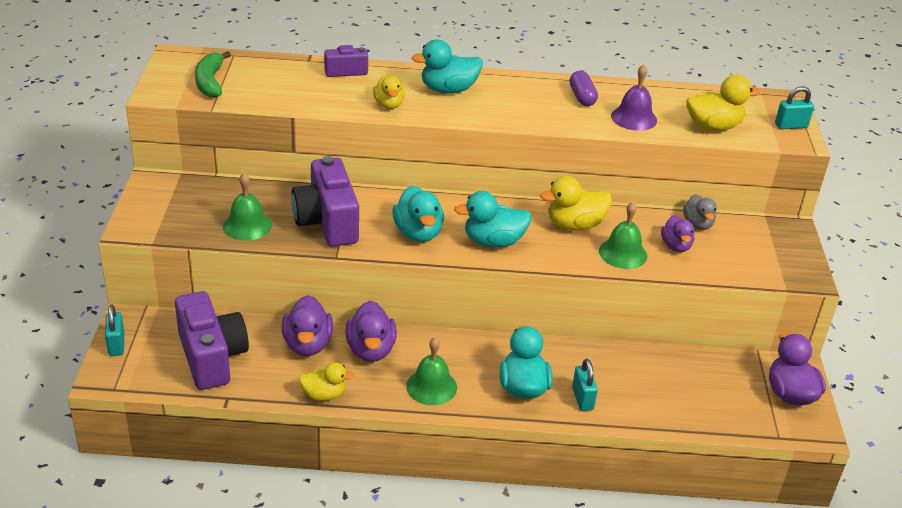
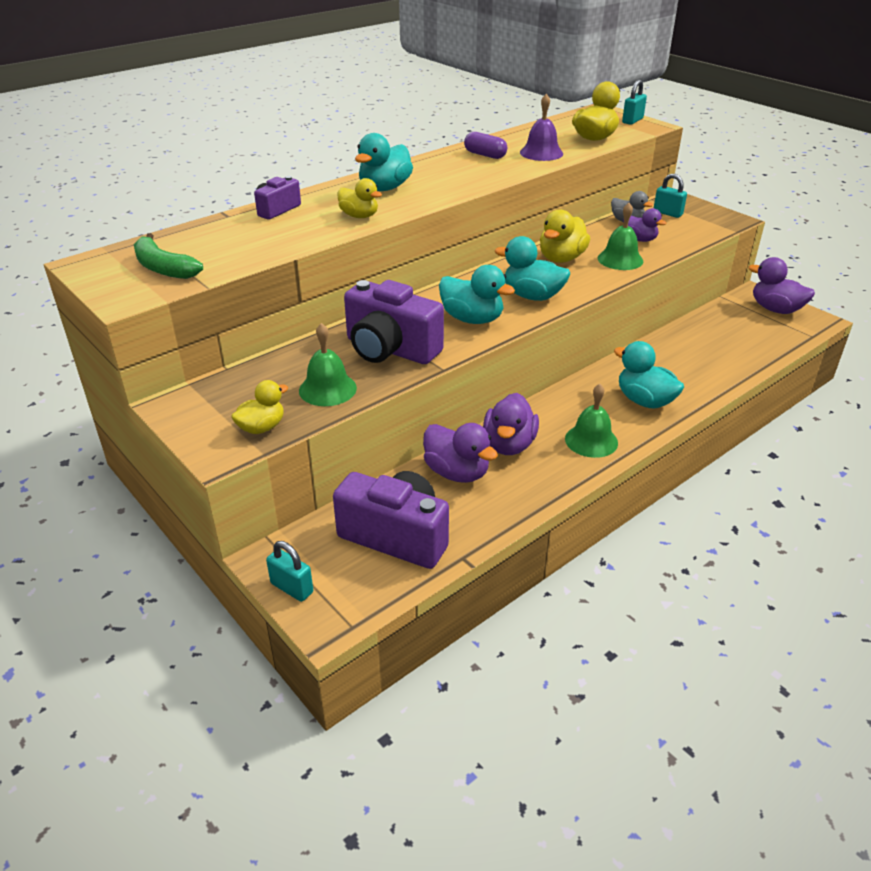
camera: 40 degrees left, 0 degrees up
(324, 395) = (531, 499): yellow duck -> yellow duck (262, 427)
(371, 350) = (509, 445): purple duck -> purple duck turned 60 degrees clockwise
(493, 242) = (532, 296): turquoise duck -> turquoise duck turned 75 degrees clockwise
(582, 398) = (687, 384): turquoise padlock -> turquoise padlock (667, 213)

